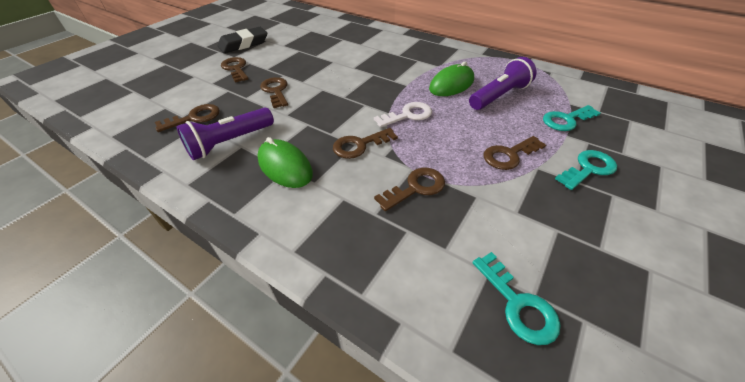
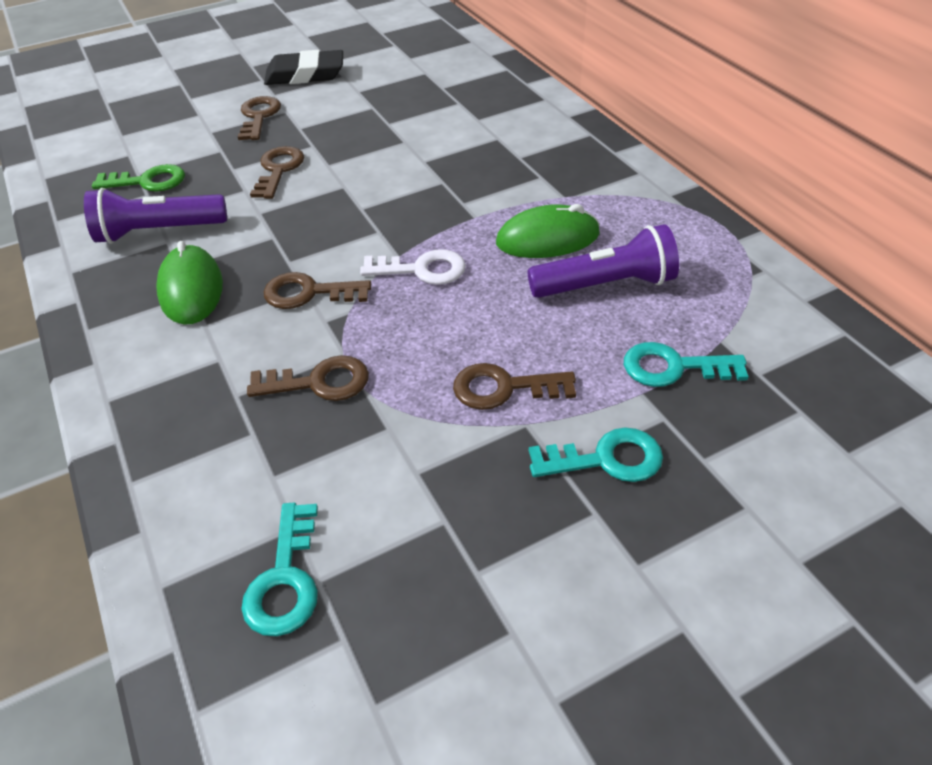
camera: 30 degrees right, 0 degrees up
(194, 118) = (148, 181): brown key -> green key

